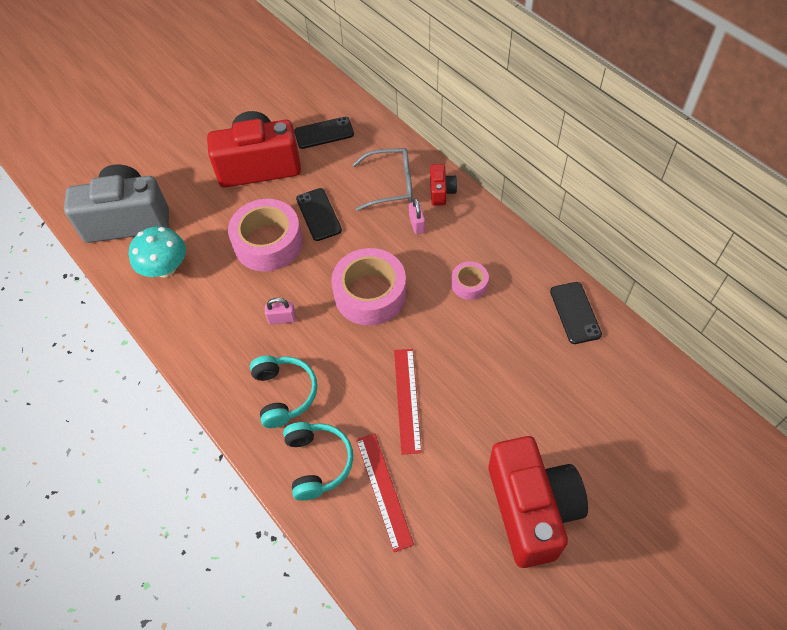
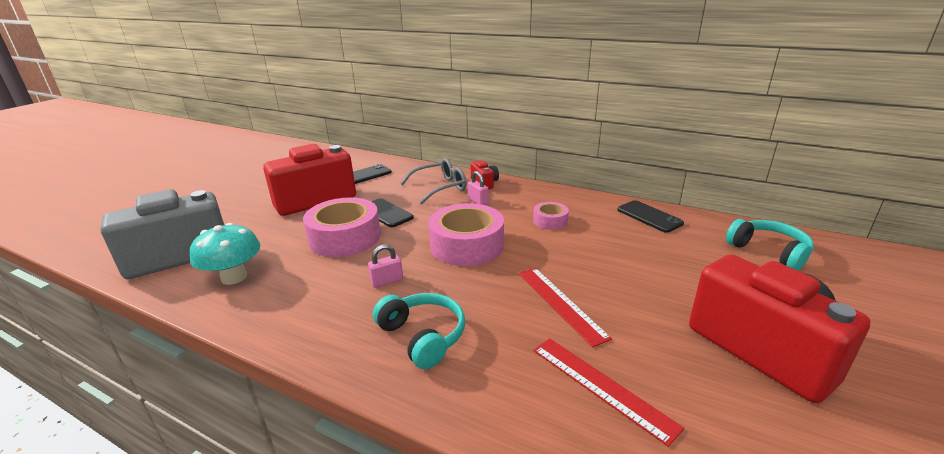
camera: 25 degrees left, 30 degrees down
(318, 463) = (503, 386): turquoise headphones -> turquoise headphones (769, 252)

